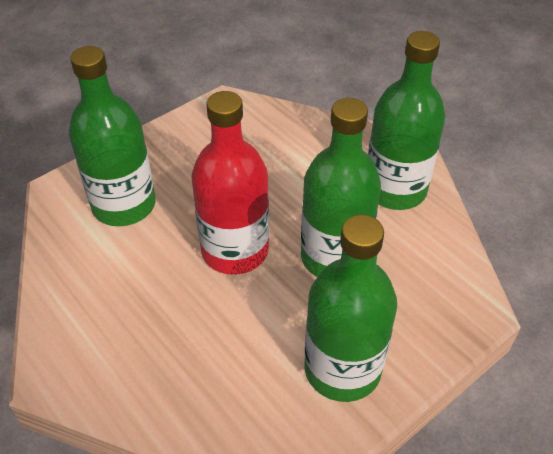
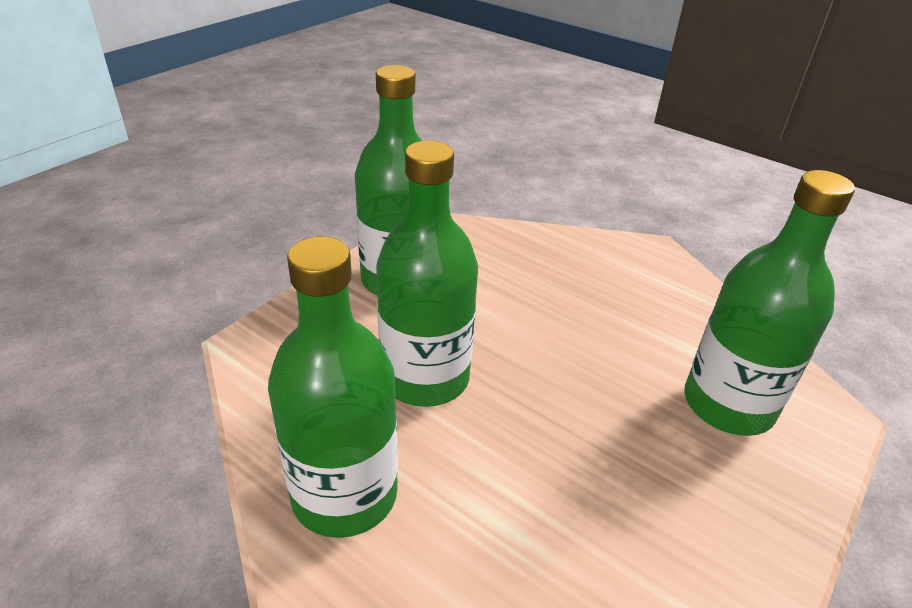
camera: 165 degrees right, 10 degrees down
(235, 250) = (551, 369): red bottle -> none

